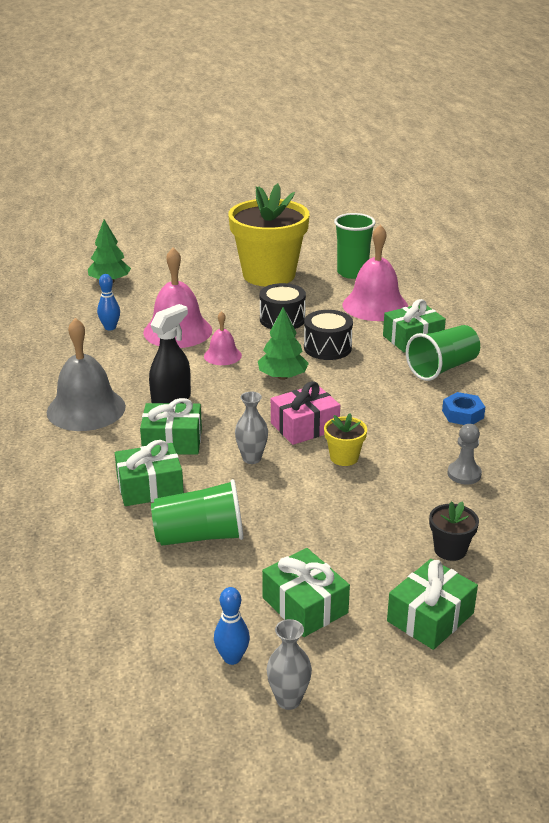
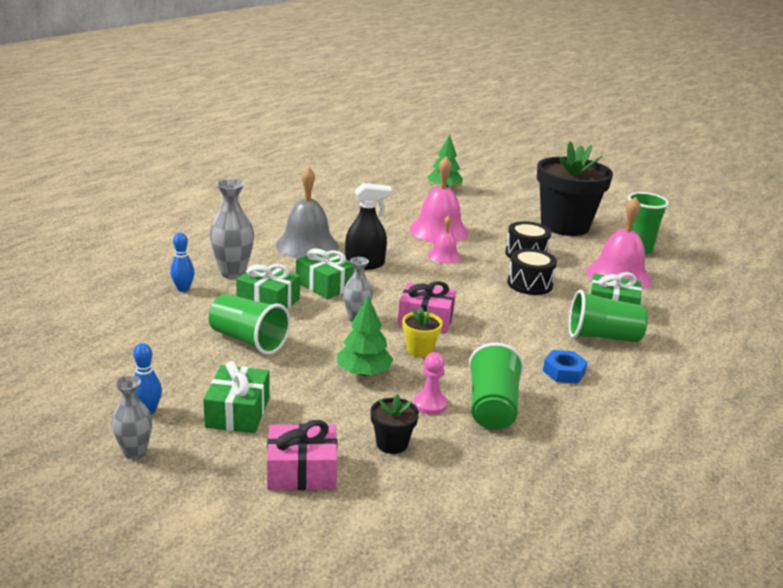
camera: 40 degrees right, 5 degrees down
(67, 478) = (233, 273): none -> grey vase
(110, 327) = (399, 211): blue bowling pin -> blue bowling pin (183, 289)
(269, 275) = (565, 226): yellow flower pot -> black flower pot
(282, 377) = (464, 285): green tree -> green tree (364, 372)
(423, 500) = (430, 404): none -> pink pawn
(430, 617) = (302, 471): green gift -> pink gift
(464, 474) = (492, 407): grey pawn -> green cup

